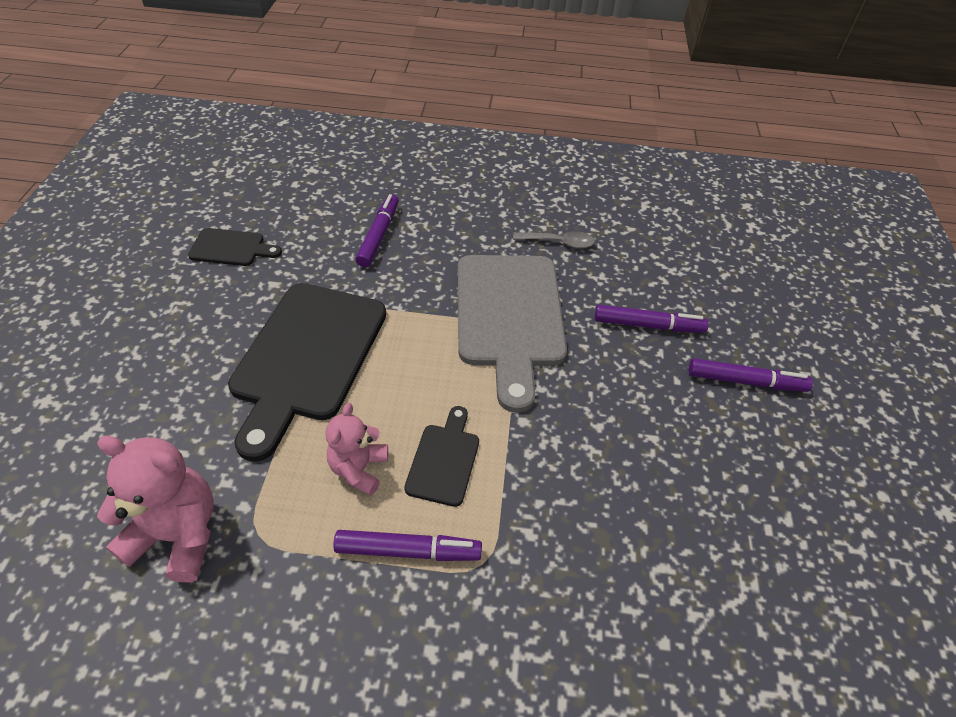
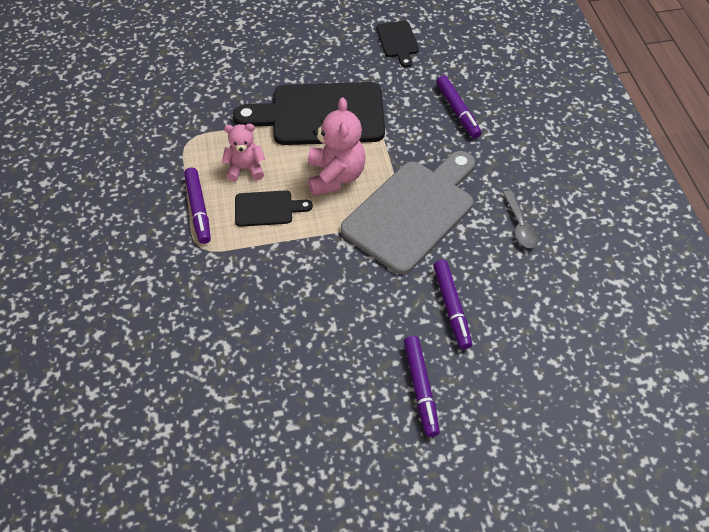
camera: 75 degrees right, 5 degrees up
(178, 535) = (178, 109): pink teddy bear -> pink teddy bear (335, 176)
(379, 235) = (457, 111): purple marker -> purple marker turned 75 degrees clockwise
(509, 317) = (412, 212): grey cutting board -> grey cutting board turned 150 degrees clockwise

